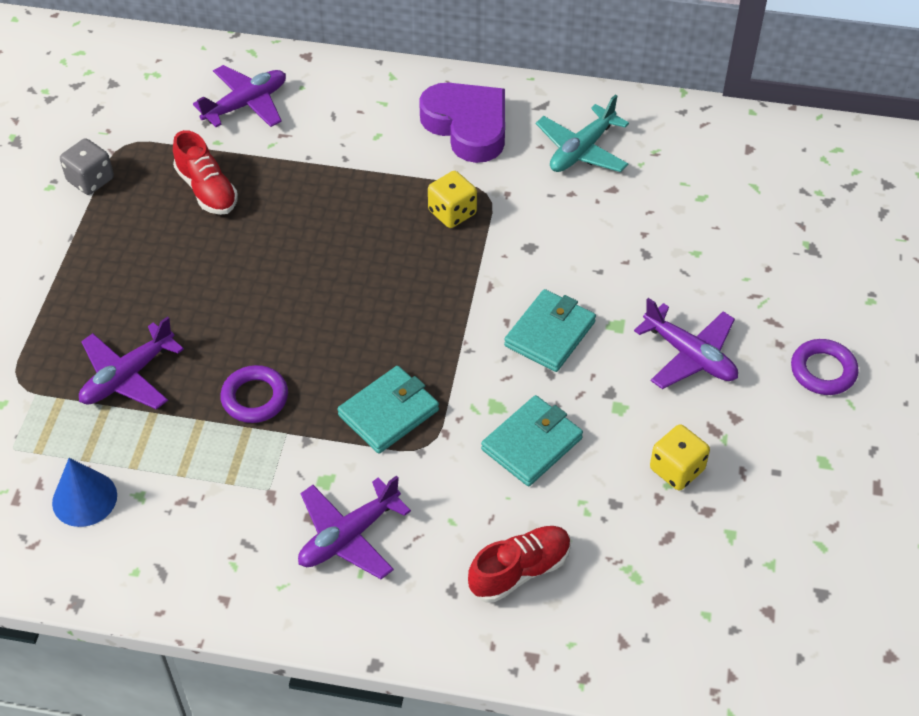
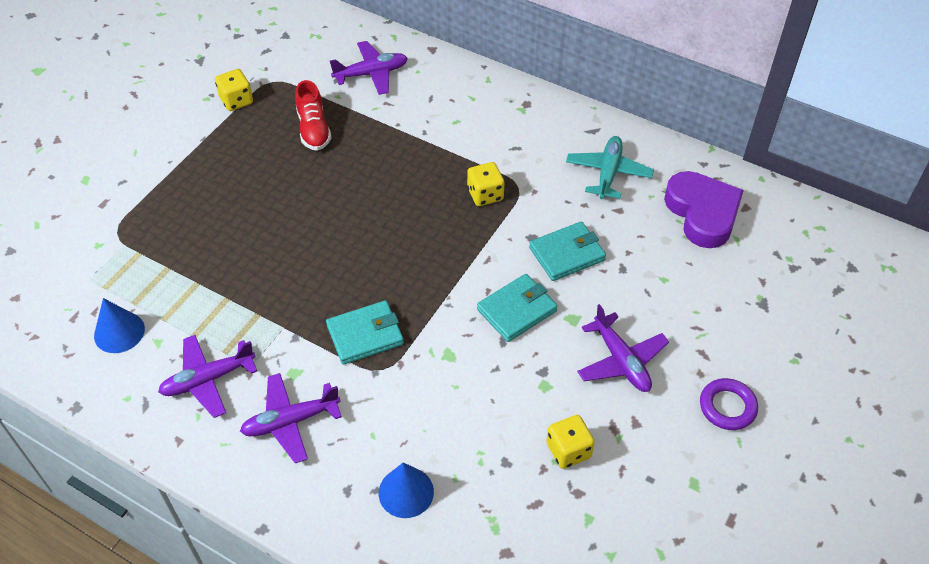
camera: 20 degrees right, 0 degrees up
(90, 180) = (236, 101): grey dice -> yellow dice
(128, 376) = (192, 251): purple plane -> purple plane (208, 380)
(255, 398) = (273, 294): purple ring -> none
(467, 126) = (527, 132): purple heart -> purple heart (702, 213)
(519, 571) = (406, 492): red shoe -> blue cone
(532, 444) = (462, 393): turquoise wallet -> turquoise wallet (567, 254)
(581, 150) = (608, 173): turquoise plane -> turquoise plane turned 135 degrees clockwise

